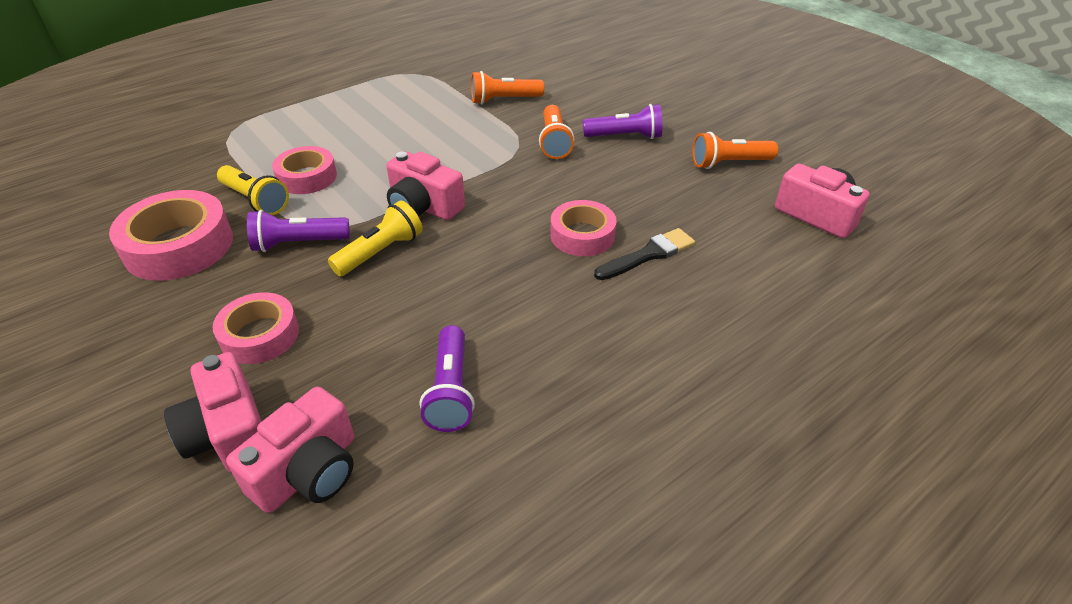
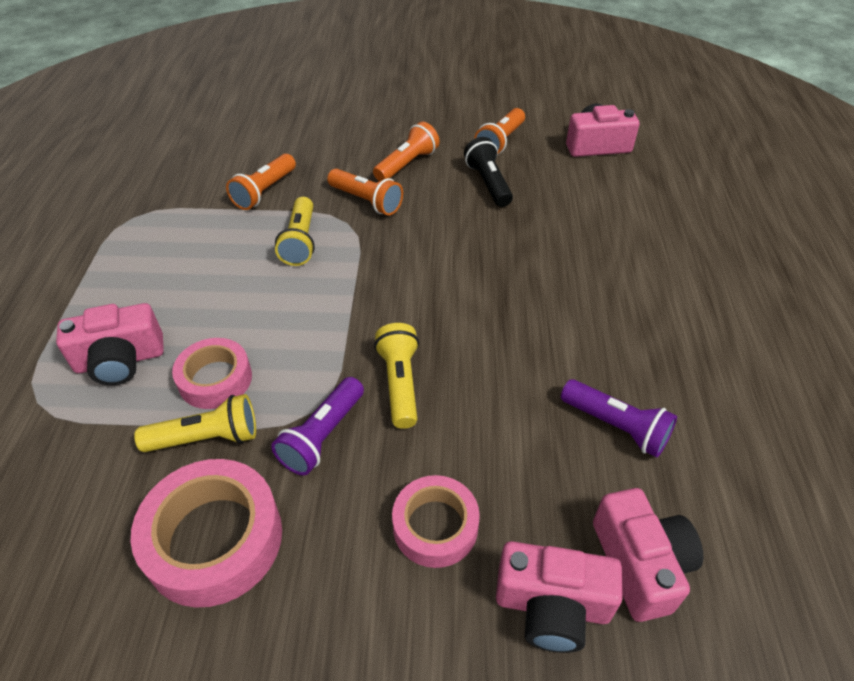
camera: 50 degrees left, 5 degrees up
(423, 207) = (364, 323): pink camera -> pink camera (120, 360)
(472, 139) = (300, 241): none -> yellow flashlight
(582, 235) = (505, 257): pink tape -> none
(625, 136) = (407, 164): purple flashlight -> orange flashlight
(648, 255) = (561, 239): black brush -> none
(663, 183) = (488, 183): none -> black flashlight

